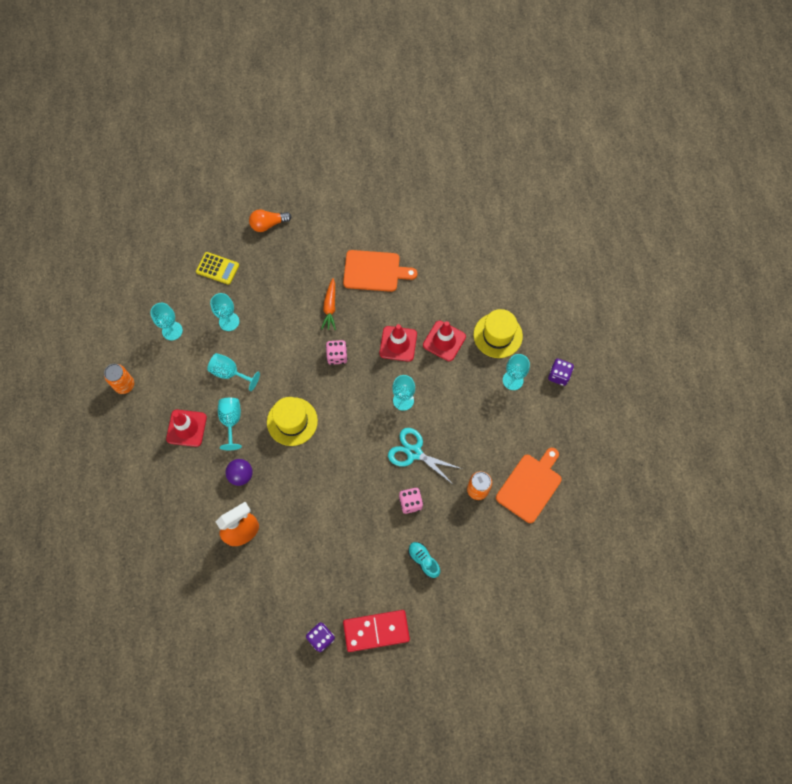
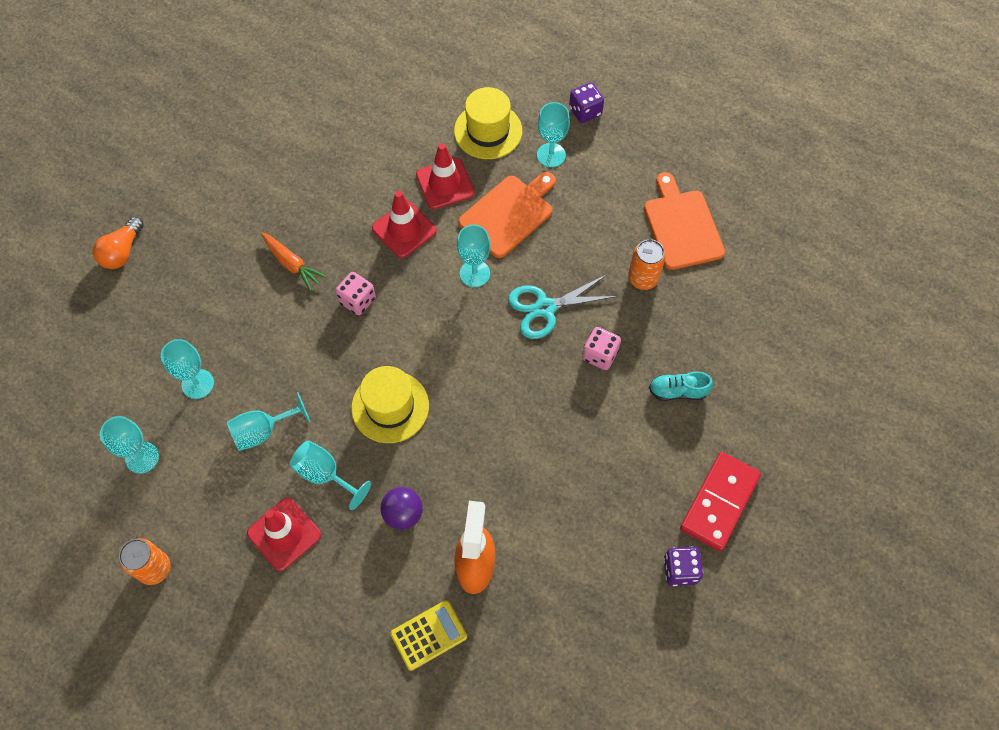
camera: 50 degrees left, 5 degrees down
(217, 268) = (117, 346): yellow calculator -> yellow calculator (429, 635)
(374, 271) = (296, 189): orange cutting board -> orange cutting board (509, 214)

